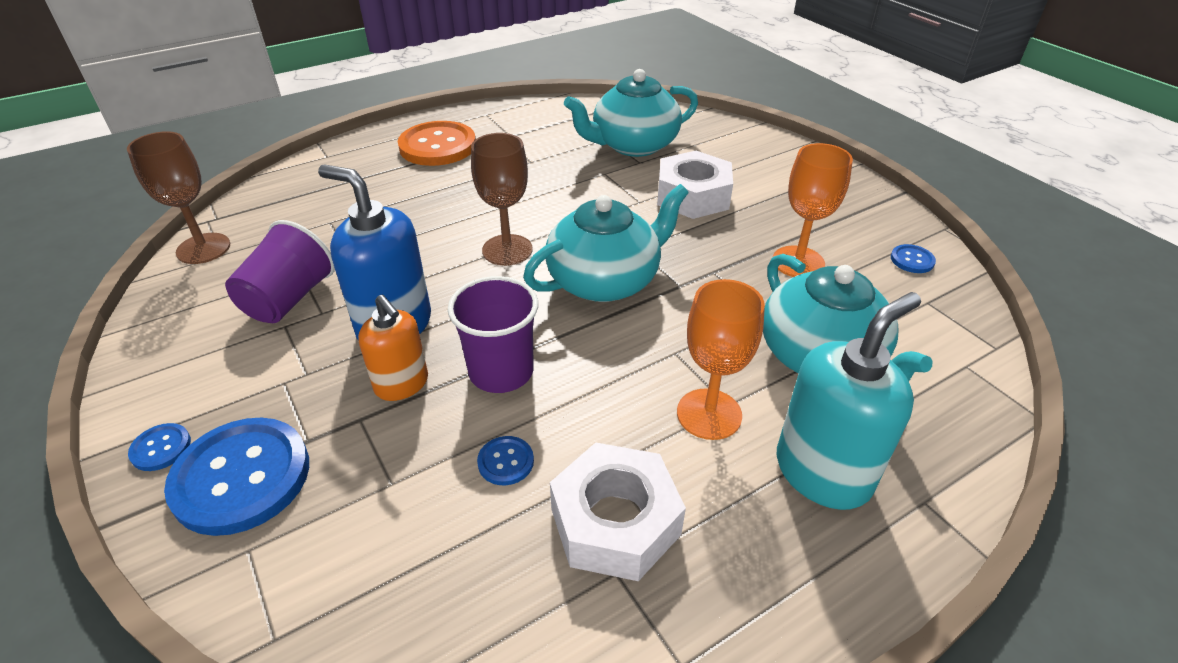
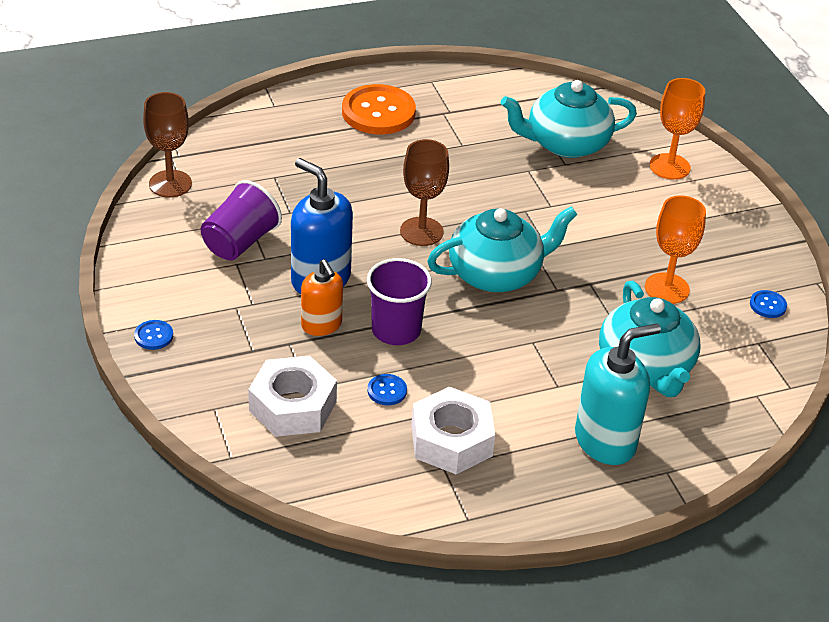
camera: 10 degrees right, 0 degrees up
(241, 477) = (208, 365): blue button -> none
(693, 196) = (601, 209): white nut -> white nut (293, 406)
(709, 414) = (541, 389): orange goblet -> orange goblet (669, 166)

